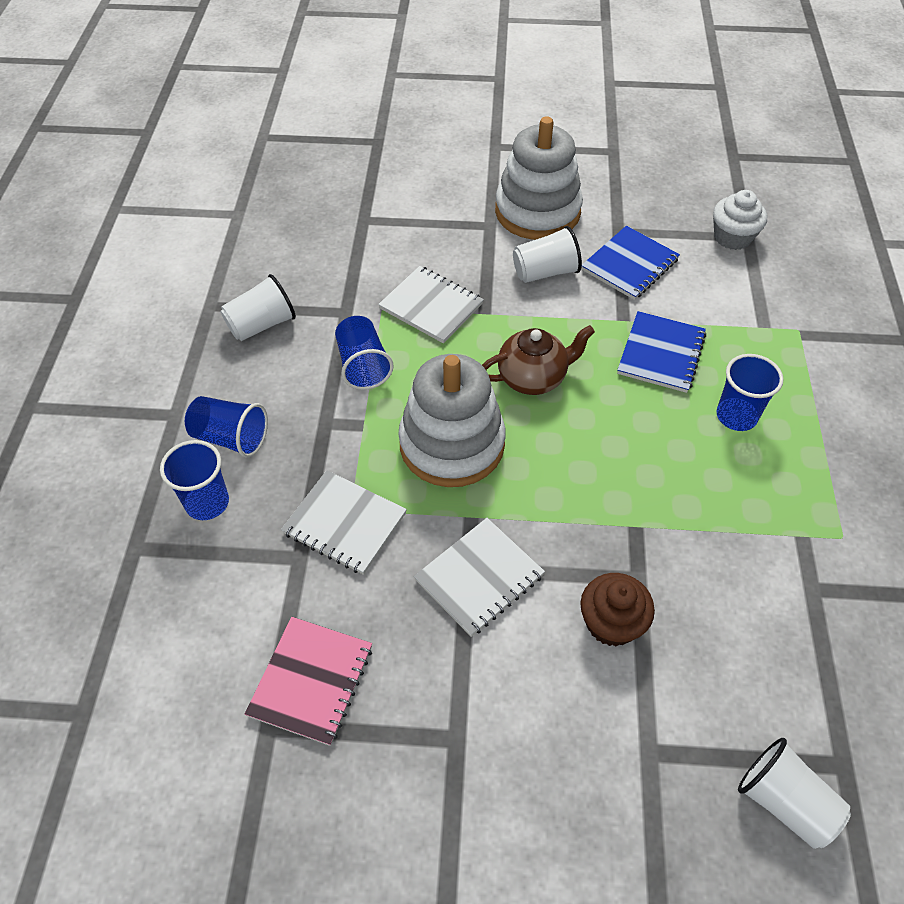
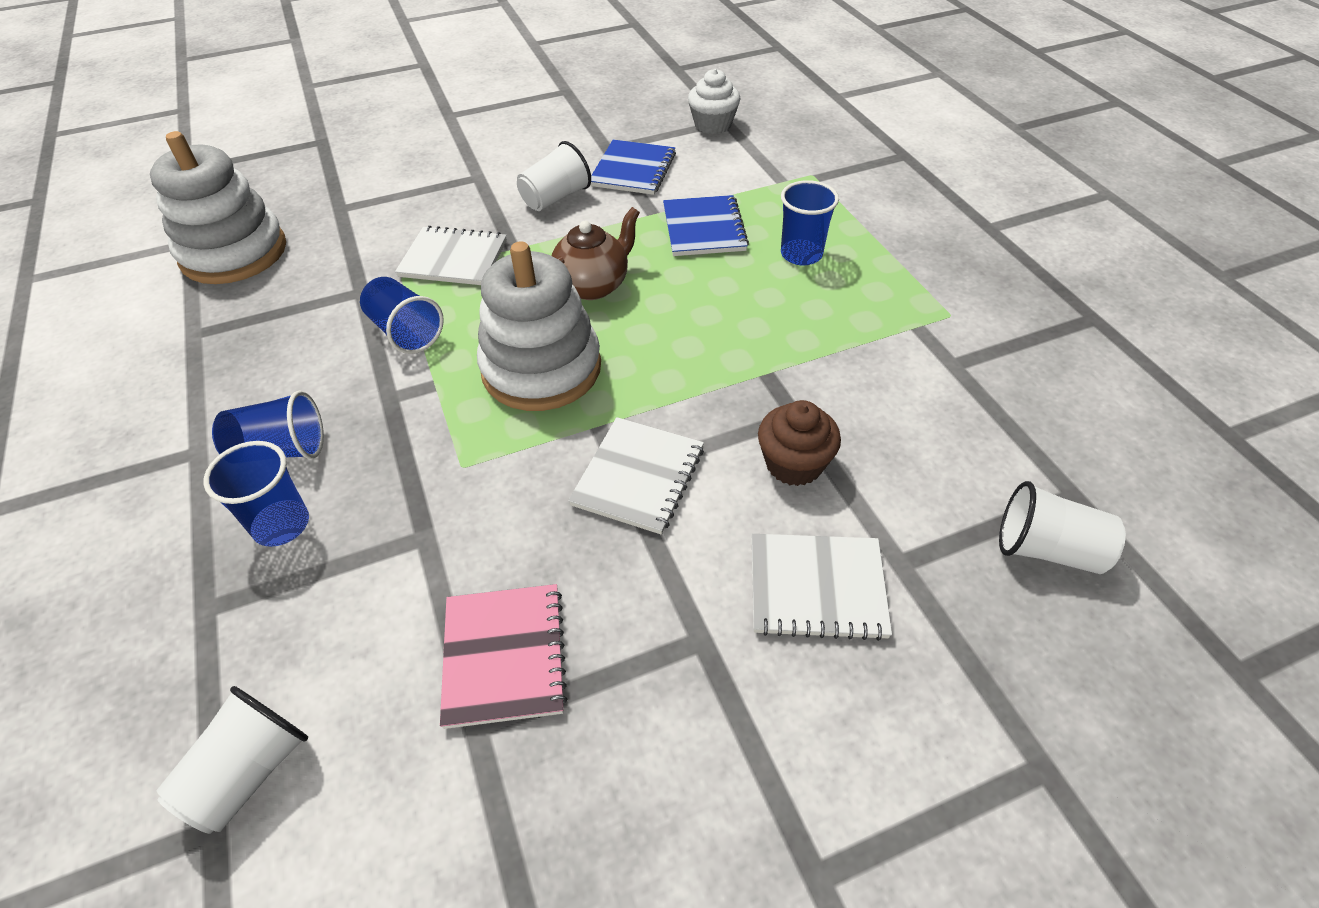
camera: 25 degrees left, 5 degrees down
(261, 325) = (267, 332): white cup -> white cup (249, 772)
(344, 523) = (461, 483): white notebook -> white notebook (817, 588)
(537, 211) = (520, 154): white stacking toy -> white stacking toy (234, 253)

